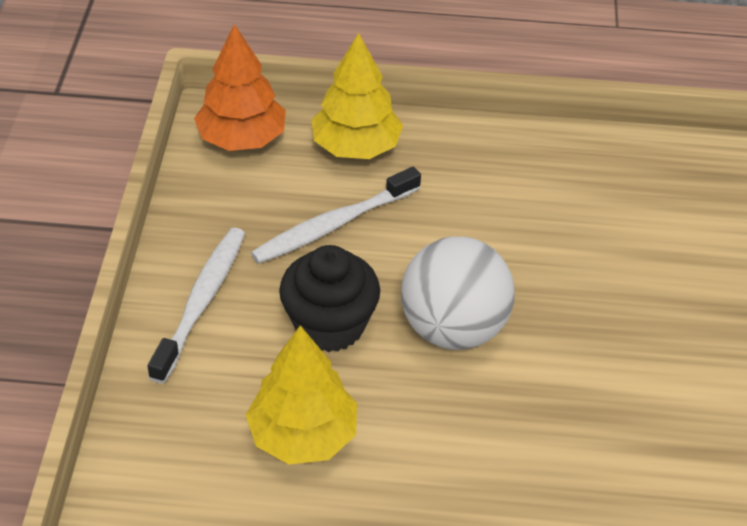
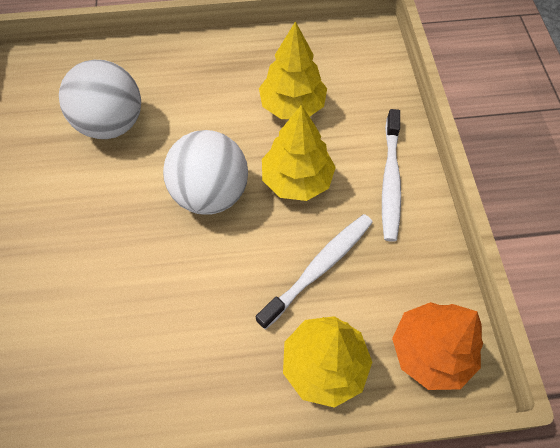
camera: 170 degrees right, 15 degrees up
(329, 325) = (297, 179): black cupcake -> yellow tree
(600, 458) = (112, 124): none -> white ball

